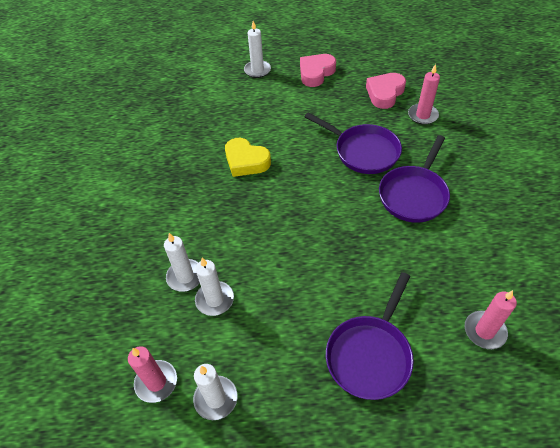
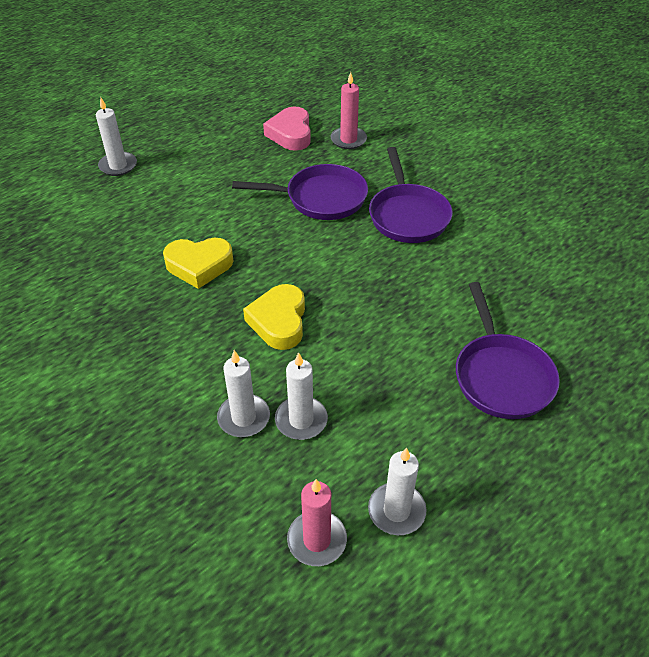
camera: 40 degrees left, 5 degrees down
(259, 225) = (279, 321): none -> yellow heart
(316, 73) = (194, 142): pink heart -> none
(484, 331) = (573, 299): pink candle -> none

